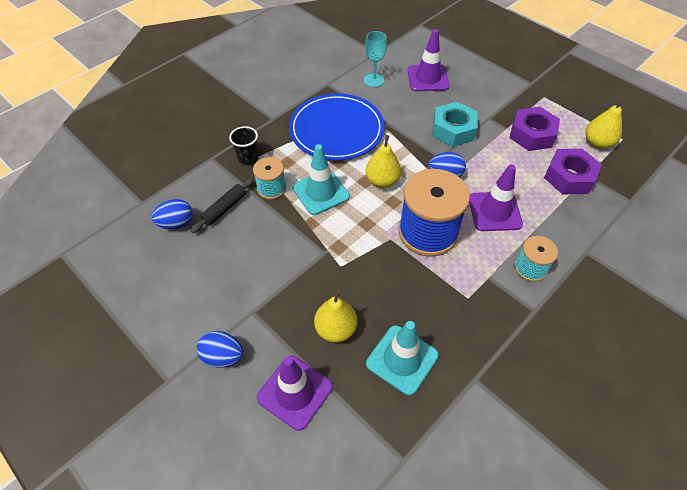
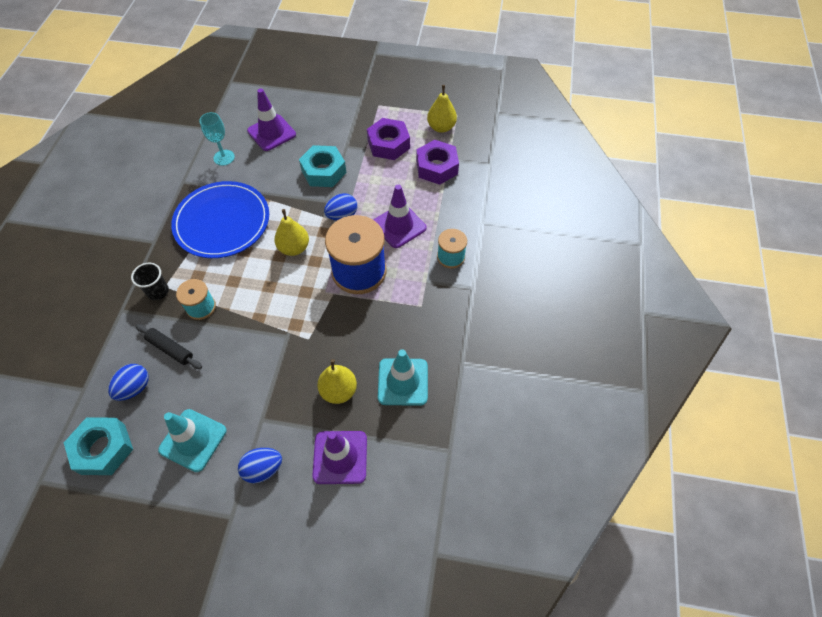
camera: 35 degrees left, 5 degrees up
(120, 257) = (103, 449): none -> turquoise nut
(224, 209) = (170, 349): black rolling pin -> black rolling pin turned 60 degrees counterclockwise
(321, 192) = (248, 286): turquoise traffic cone -> turquoise traffic cone (193, 440)

